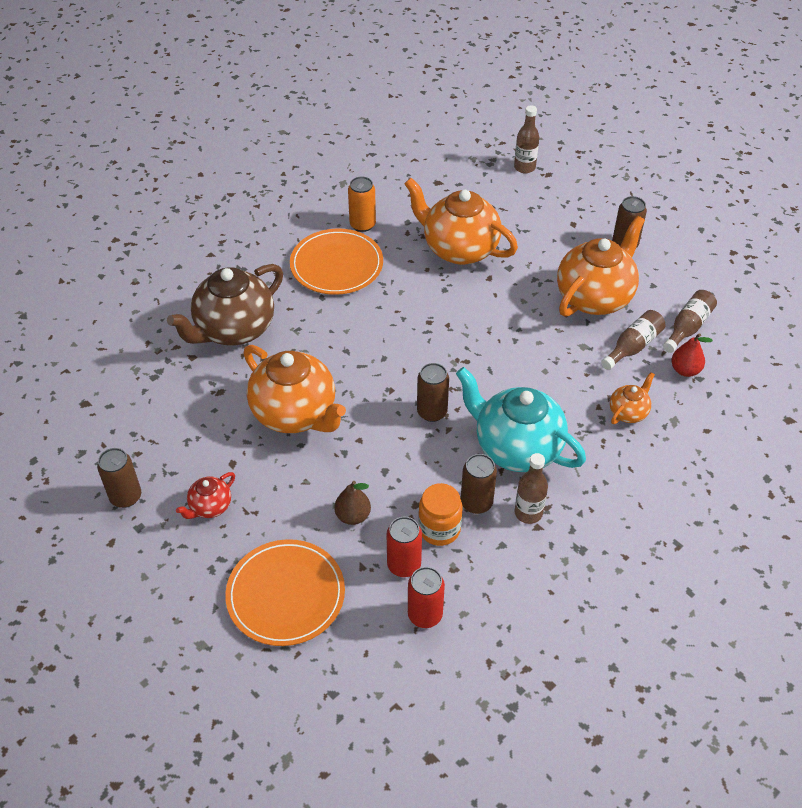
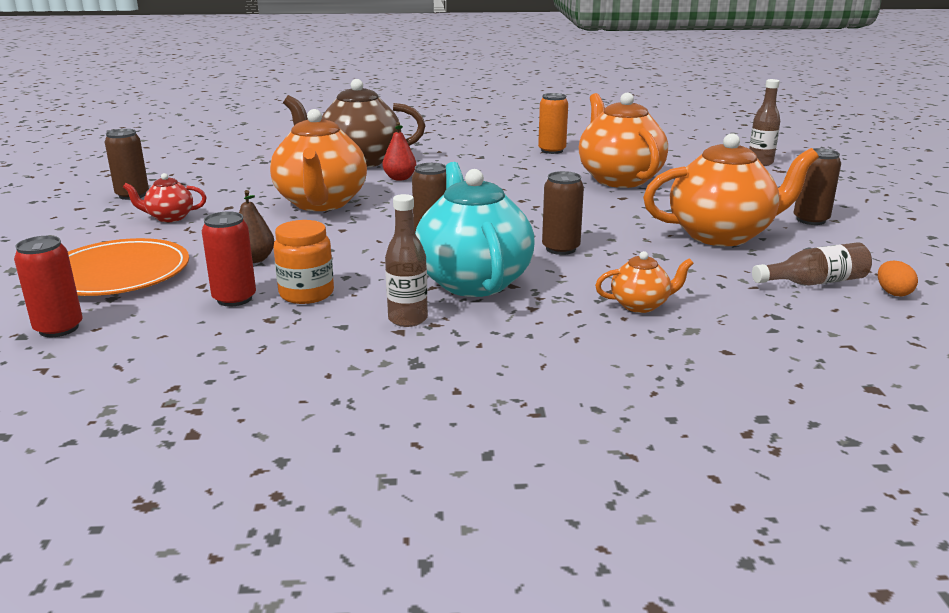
camera: 40 degrees right, 25 degrees down
(336, 265) = (494, 159): orange plate -> none
(425, 615) = (187, 332): red can -> red can (59, 328)
(476, 503) = (370, 294): brown can -> brown can (560, 249)
(633, 346) = (718, 272): brown bottle -> none
(685, 370) = (764, 305): red pear -> red pear (400, 178)
(731, 315) = (893, 293): none -> orange egg

